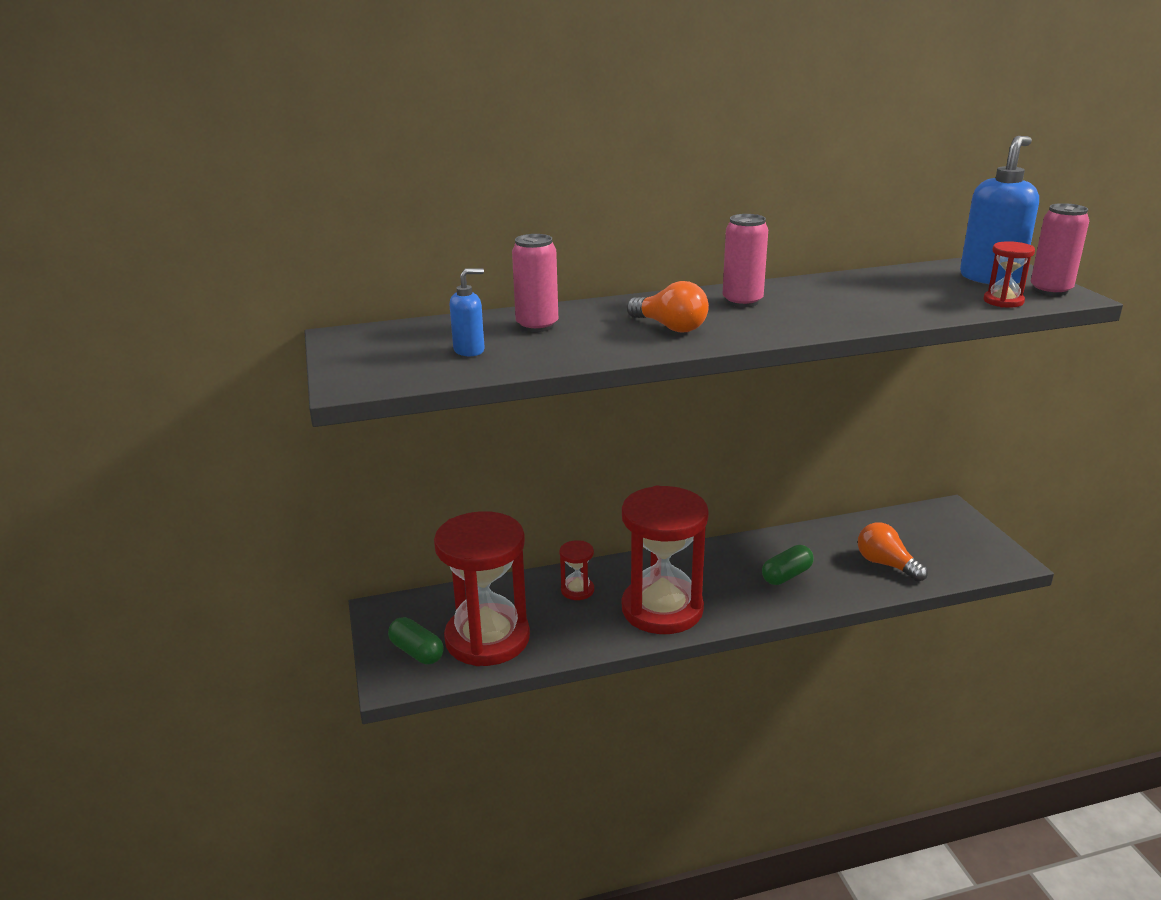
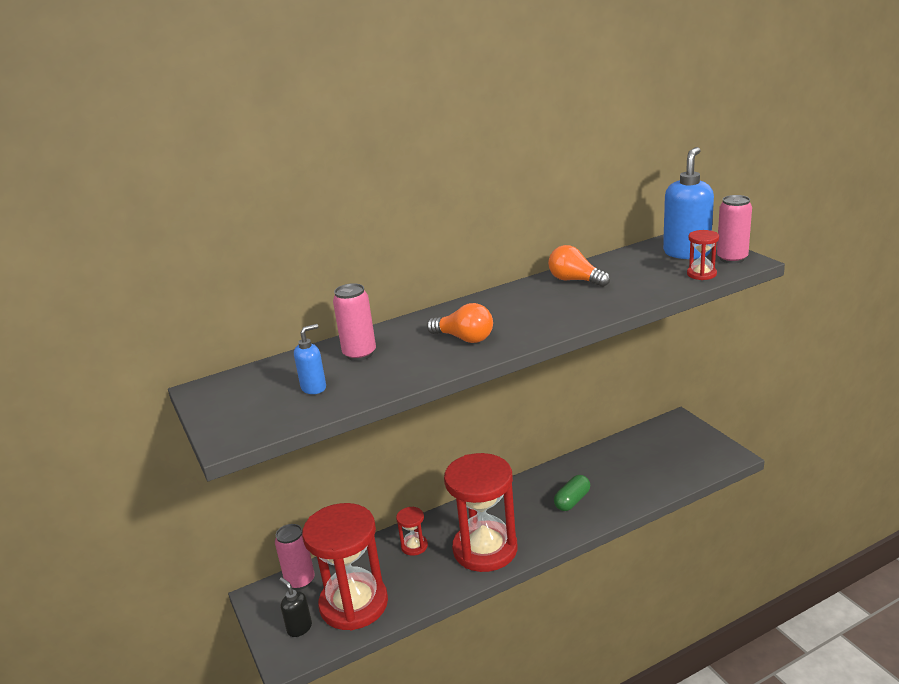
camera: 10 degrees left, 0 degrees up
(416, 652) = (299, 628): green capsule -> black soap dispenser
(742, 301) = (511, 304): pink can -> pink can (300, 581)
(886, 564) = (643, 476): orange light bulb -> orange light bulb (575, 280)

